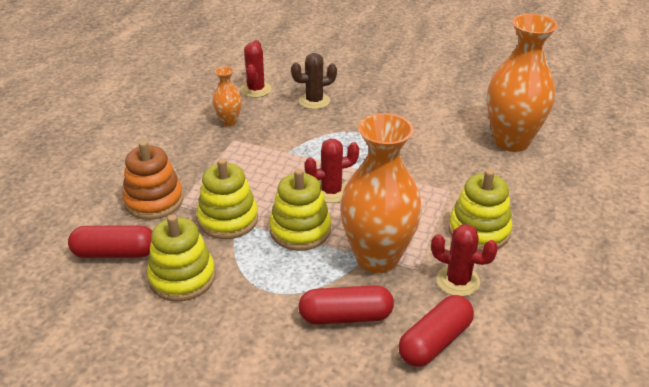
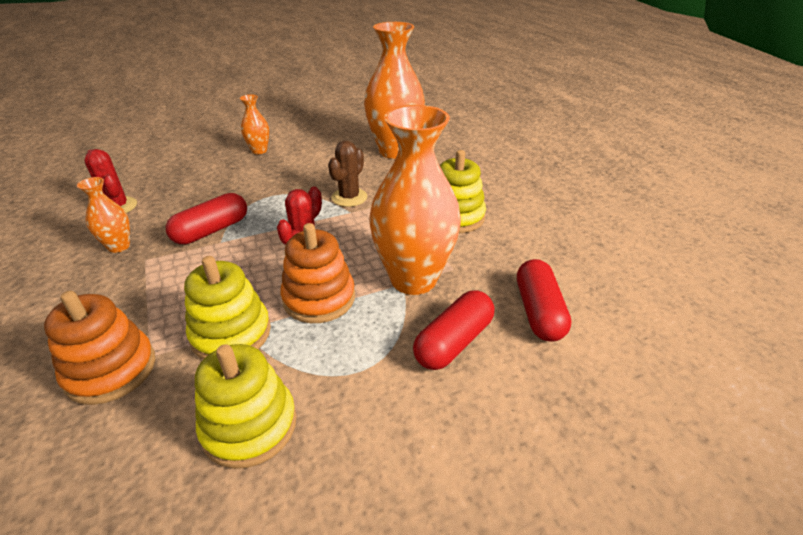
camera: 45 degrees left, 0 degrees up
(115, 253) = (121, 463): red capsule -> red capsule (211, 230)
(300, 230) = (319, 298): yellow stacking toy -> orange stacking toy
(314, 101) = (195, 191): brown cactus -> brown cactus (349, 197)
(397, 86) = (259, 151): none -> orange vase
(458, 281) = (491, 259): red cactus -> none

